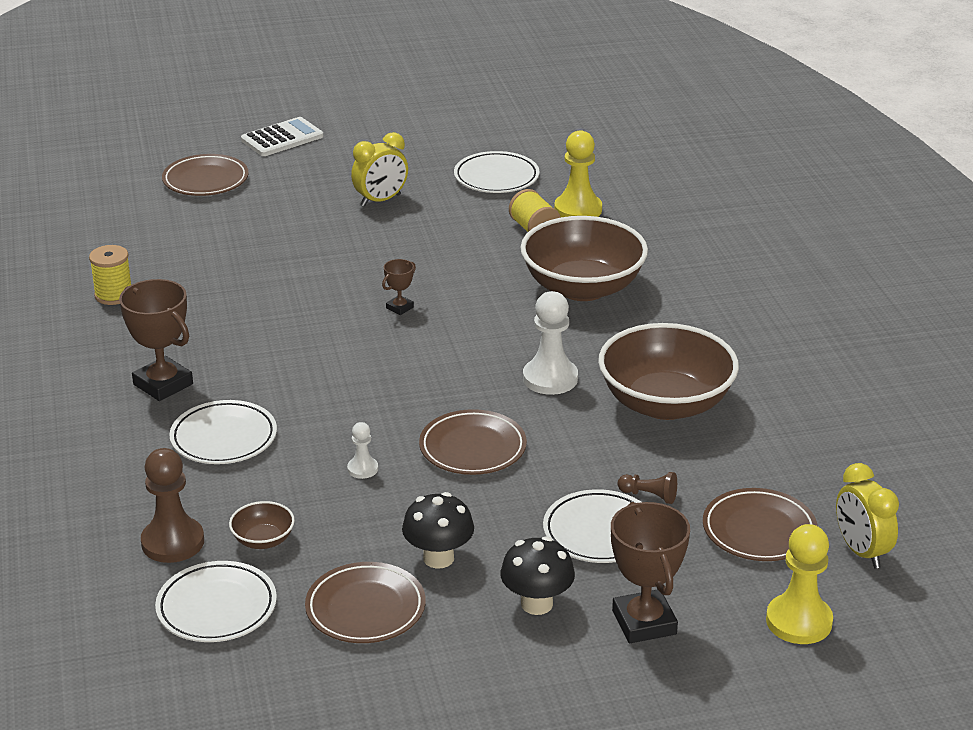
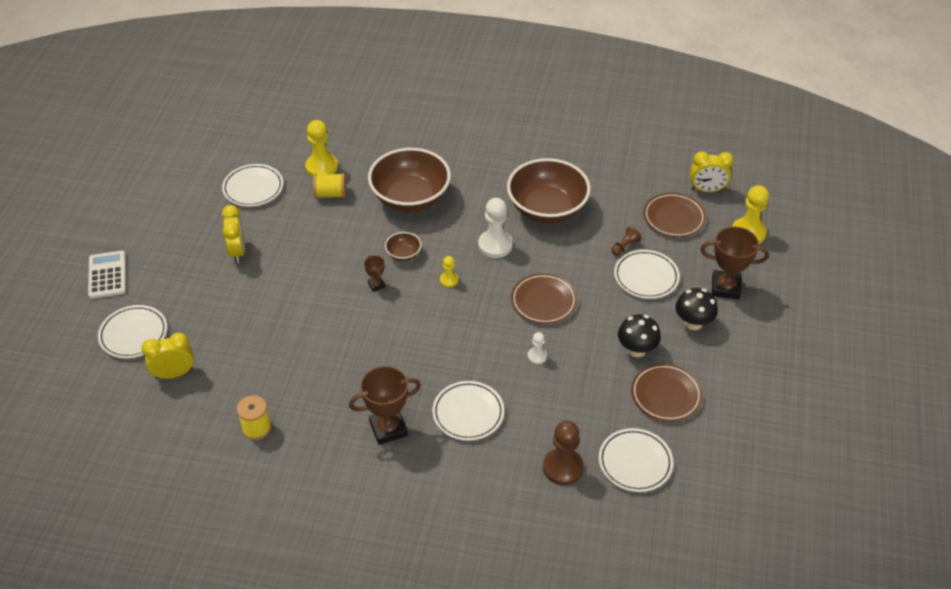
camera: 65 degrees left, 15 degrees up
(163, 221) = (174, 374): none -> yellow clock
(205, 180) = (133, 334): brown plate -> white plate
(263, 540) = (582, 423): brown bowl -> brown bowl (403, 254)
(451, 359) = (449, 280): none -> yellow pawn

